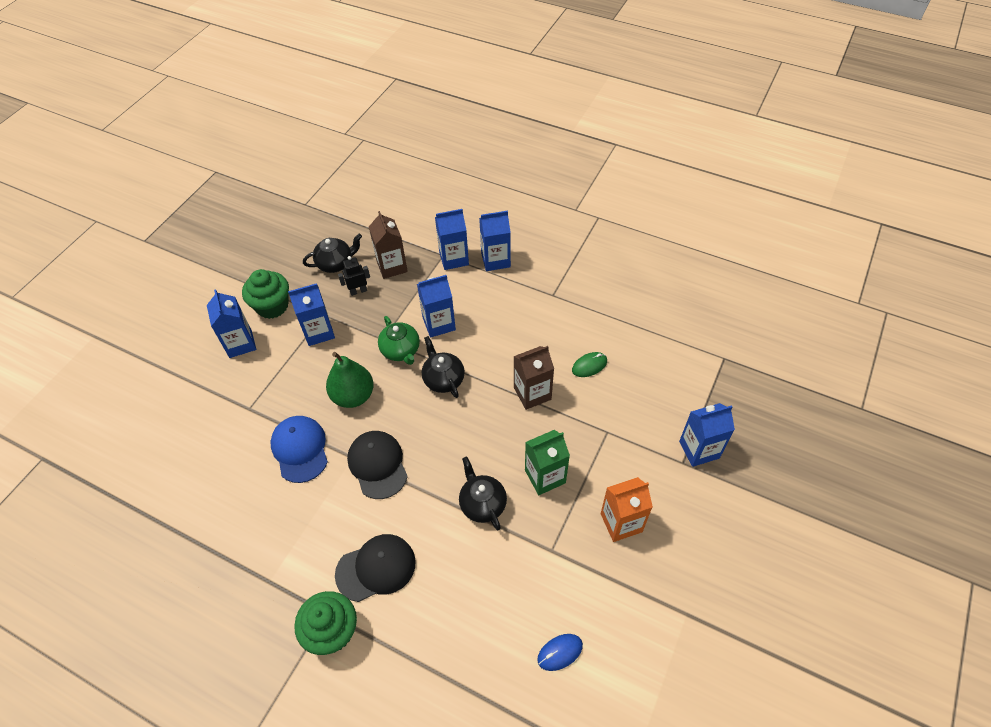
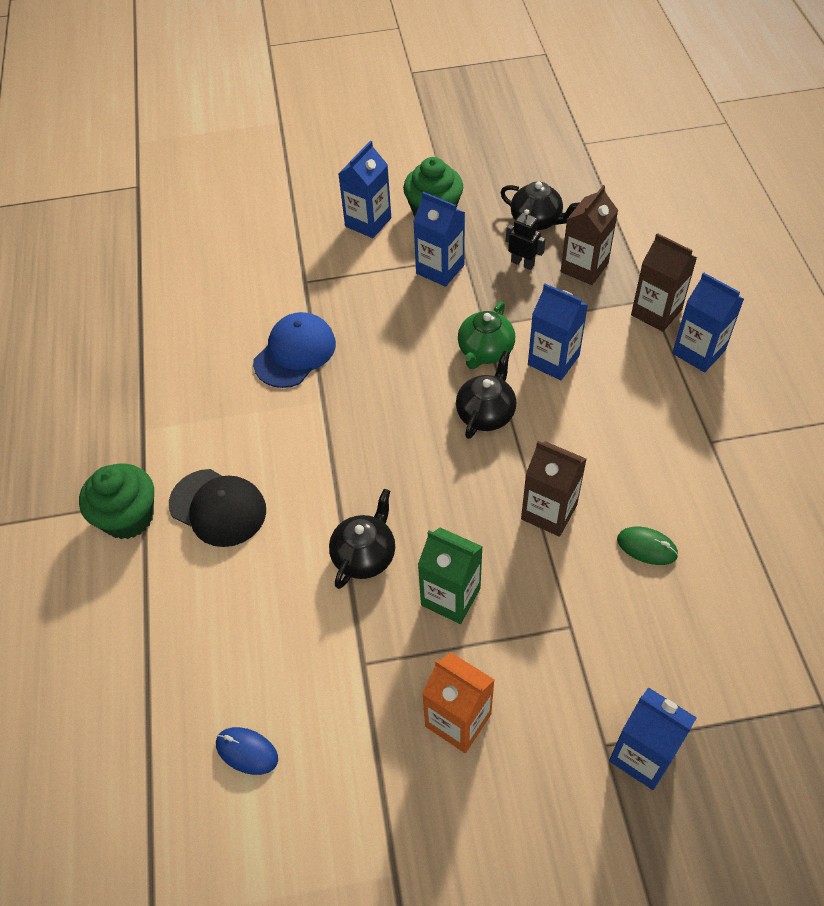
camera: 55 degrees right, 0 degrees up
(353, 396) = (392, 351): green pear -> none
(377, 465) = (331, 428): black cap -> none
(454, 258) = (656, 312): blue carton -> brown carton

